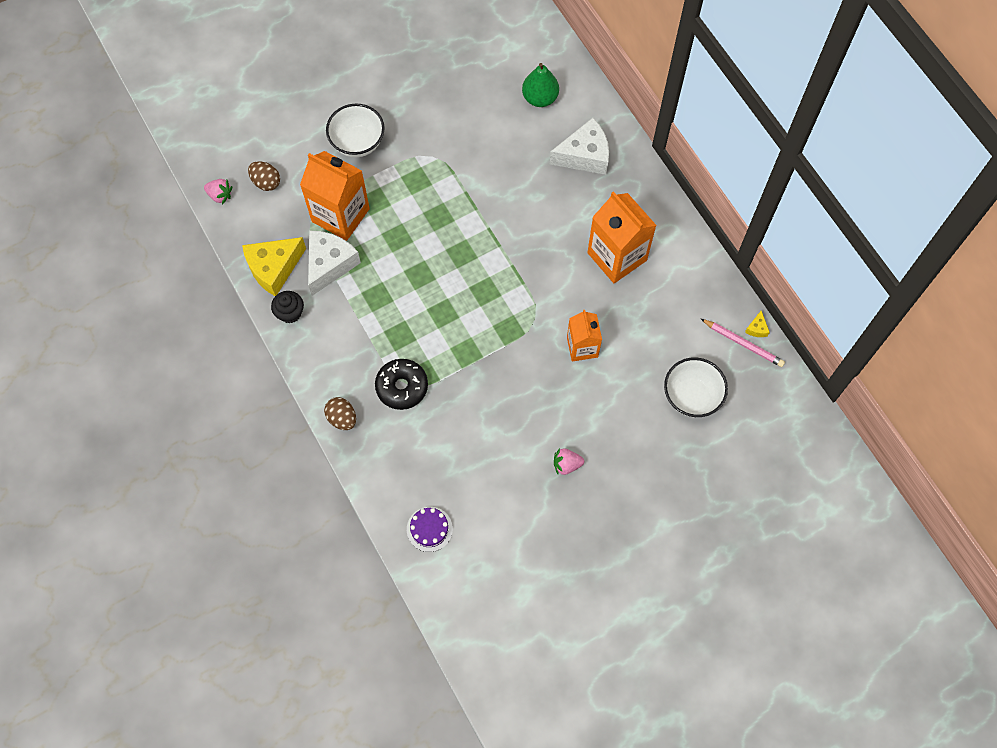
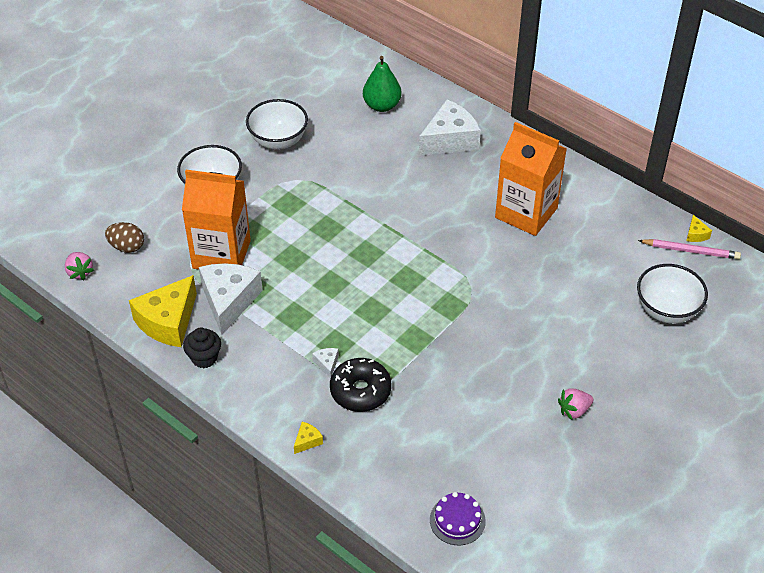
camera: 20 degrees left, 20 degrees down
(220, 195) = (80, 272): pink strawberry -> pink strawberry turned 60 degrees clockwise
(342, 418) = (307, 441): brown egg -> yellow cheese
(385, 352) = (327, 364): none -> white cheese
(433, 109) = (278, 141): none -> white bowl
(582, 347) = (533, 299): orange carton -> none

